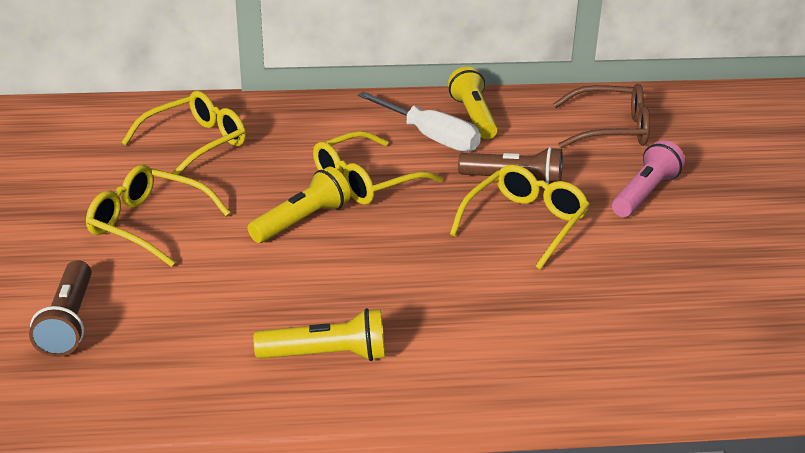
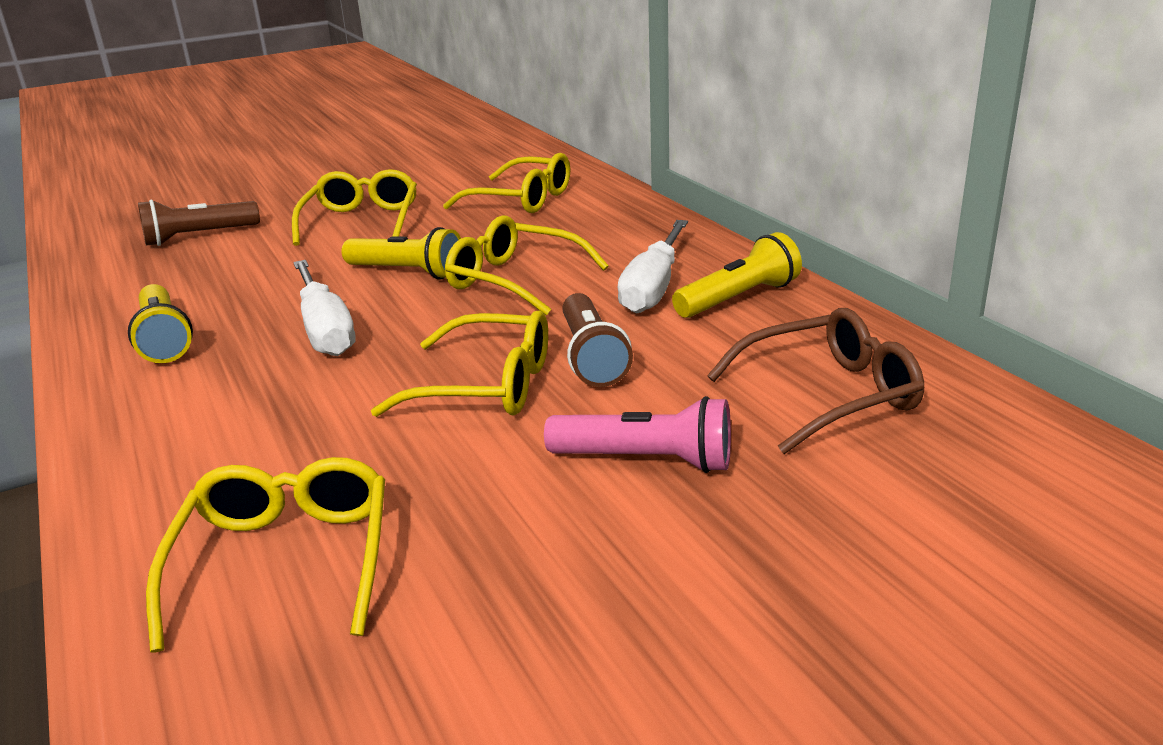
camera: 70 degrees right, 5 degrees down
(381, 273) = (325, 329): none -> white screwdriver
(610, 129) = (828, 395): brown glasses -> brown glasses turned 90 degrees counterclockwise
(688, 322) = (285, 562): none -> yellow glasses

